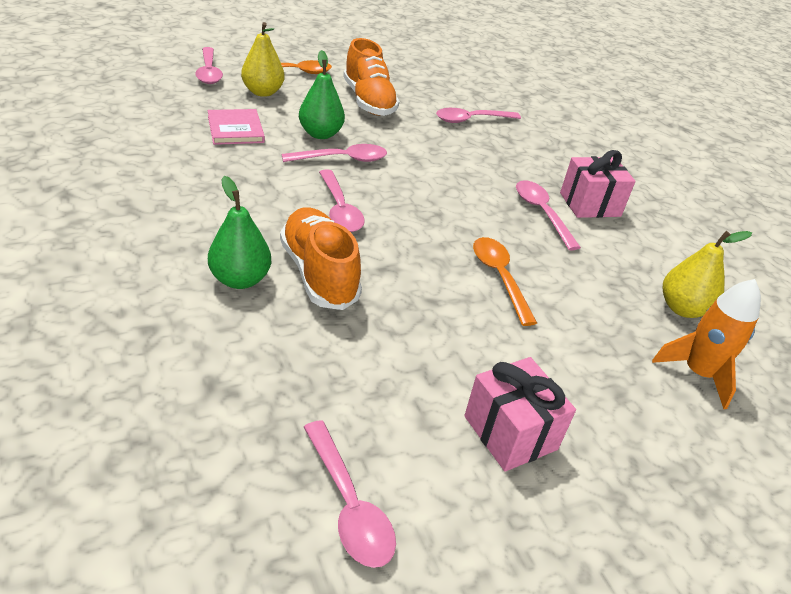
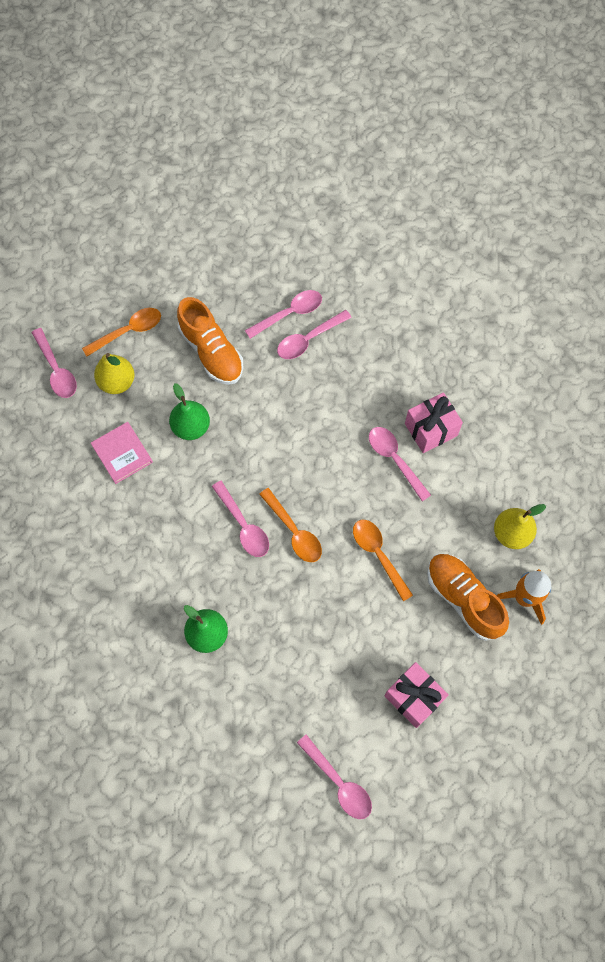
camera: 10 degrees left, 30 degrees up
(319, 273) = (255, 605): orange shoe -> orange shoe (463, 599)
(342, 159) = (222, 456): pink spoon -> pink spoon (289, 313)
(399, 230) = (294, 532): none -> orange spoon

